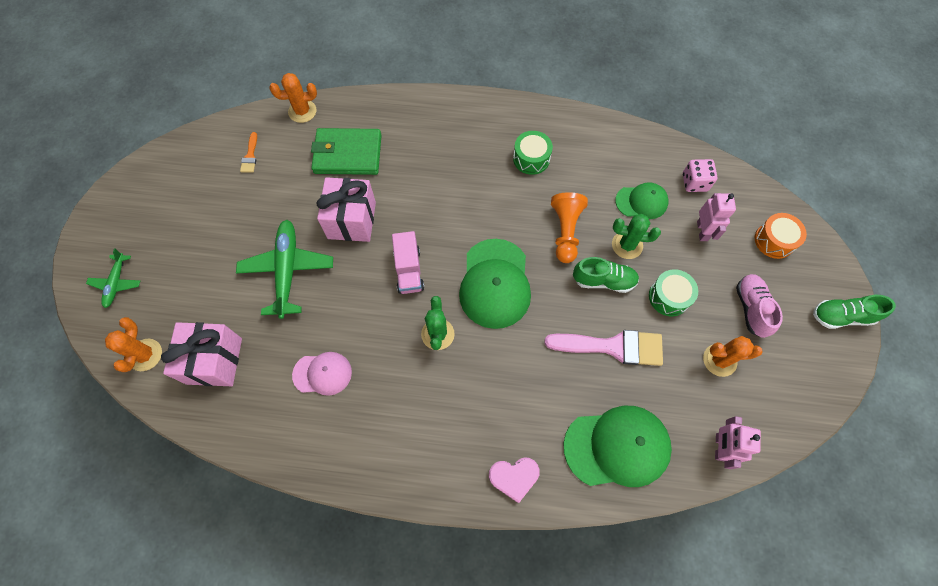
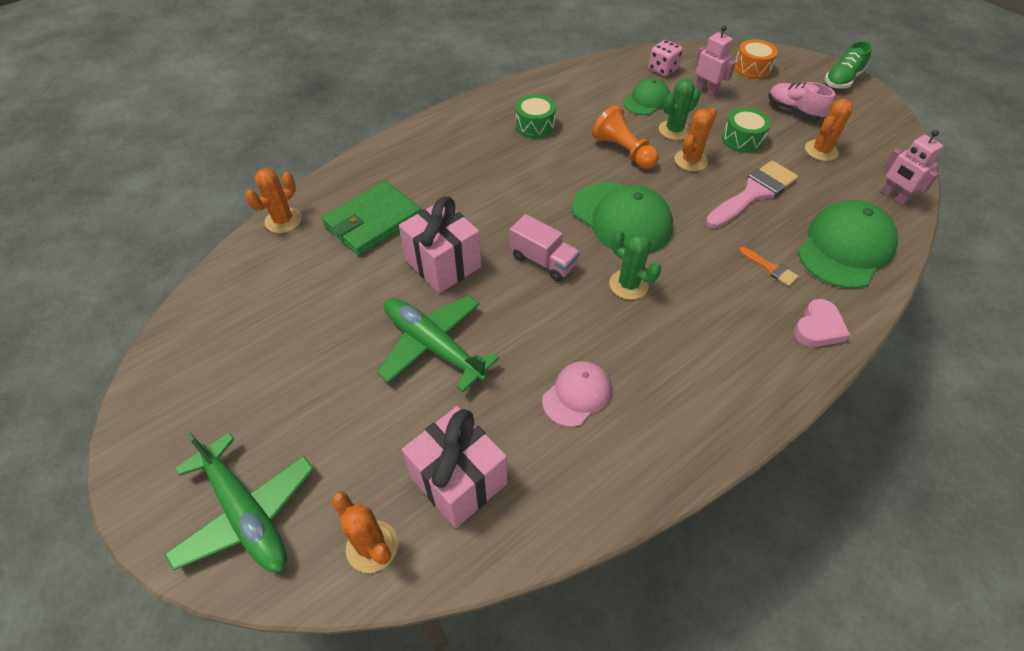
camera: 45 degrees left, 15 degrees down
(116, 283) = (246, 512): green plane -> green plane, size x1.82
(250, 156) = (270, 288): orange brush -> orange brush (770, 268)
(603, 281) = (690, 161): green shoe -> orange cactus

